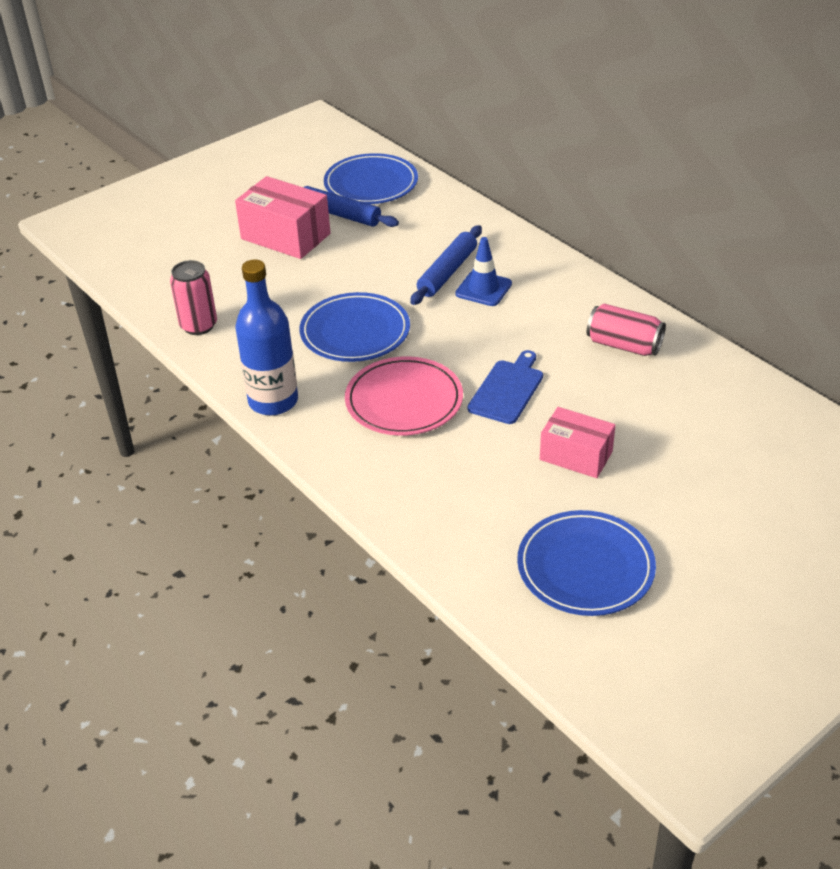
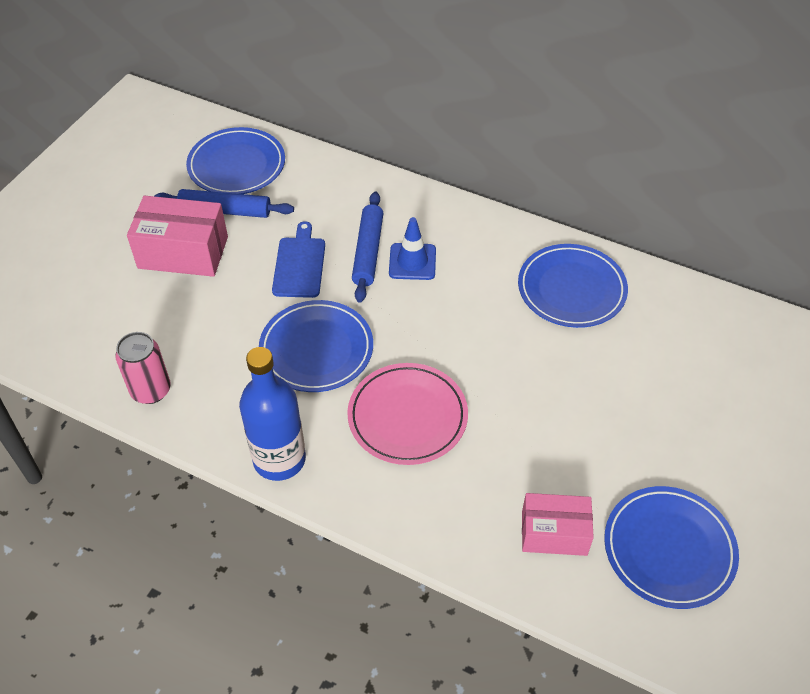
camera: 25 degrees left, 10 degrees up
(507, 390) = (496, 372): blue cutting board -> blue cutting board (299, 264)
(576, 455) = (595, 427): pink box -> pink box (554, 533)
(624, 345) = (571, 289): pink can -> blue plate

